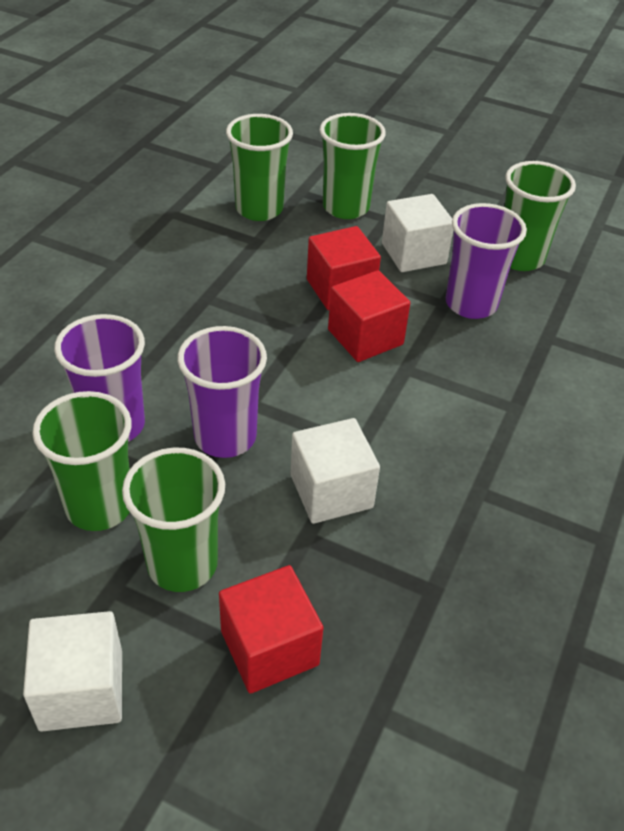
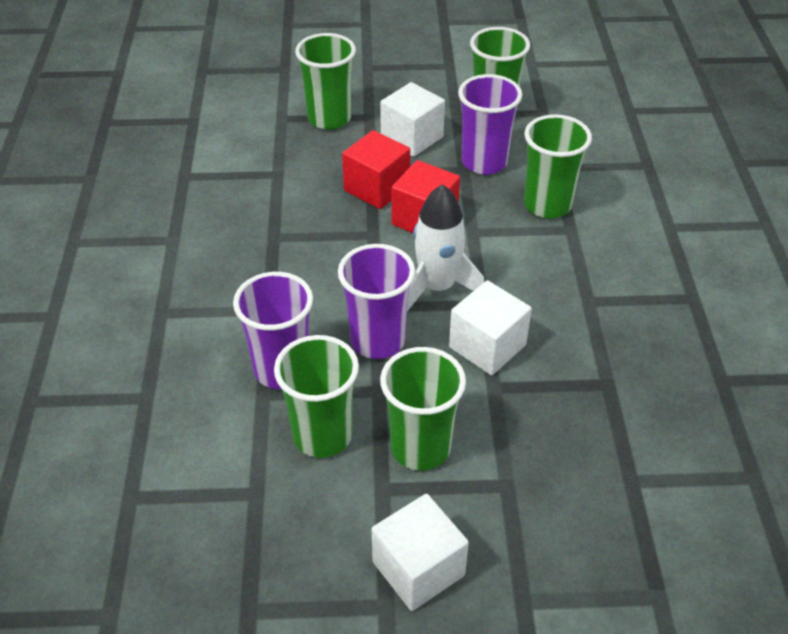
camera: 25 degrees left, 0 degrees up
(259, 209) = (258, 145): green cup -> green cup (547, 205)
(269, 648) = (528, 475): red cube -> none
(326, 409) = (437, 287): none -> white rocket

